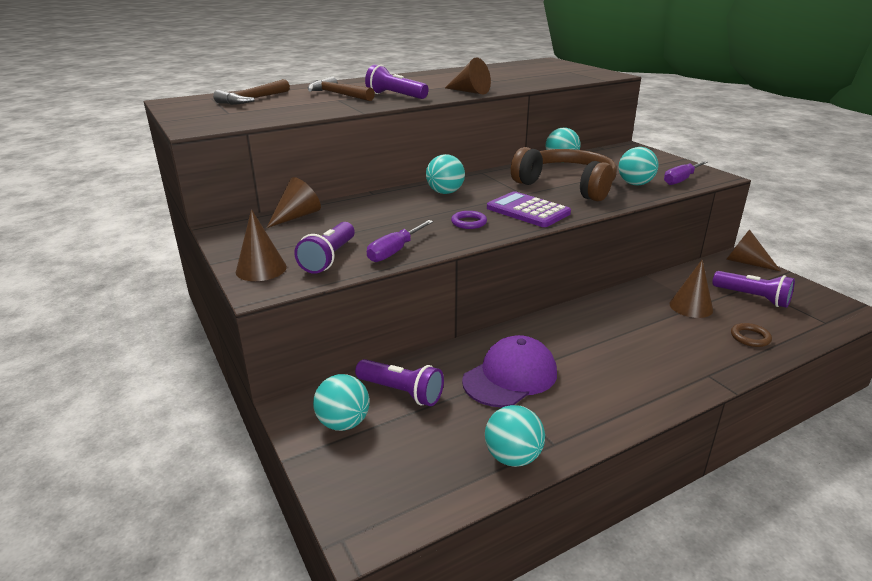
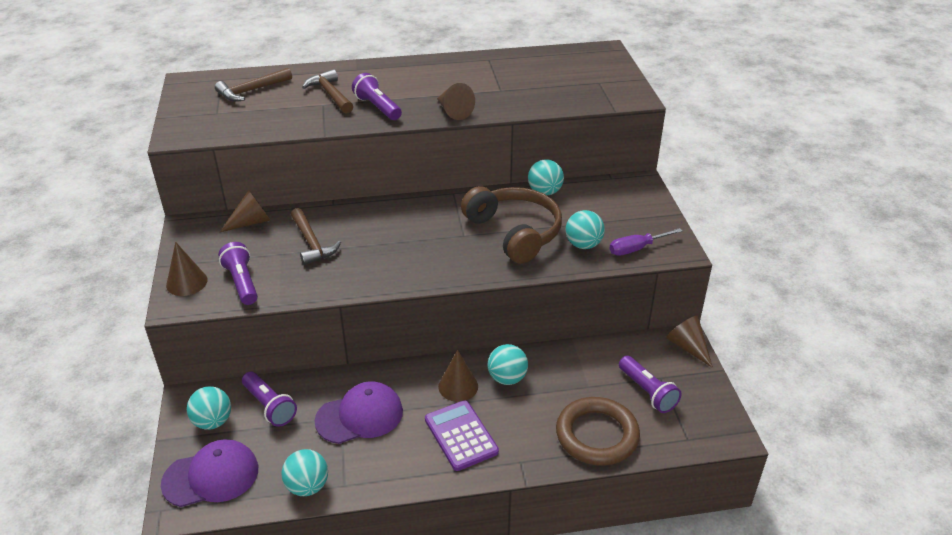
camera: 20 degrees right, 10 degrees up
(329, 258) = (242, 282): purple flashlight -> purple flashlight turned 120 degrees clockwise
(378, 220) = (312, 243): none -> brown hammer
(384, 480) = (211, 476): none -> purple cap
(395, 251) = (296, 286): purple screwdriver -> none
(445, 192) = (395, 217): turquoise ball -> turquoise ball (507, 378)
(469, 222) = (382, 265): purple ring -> none
(528, 211) = (446, 261): purple calculator -> purple calculator (461, 436)
(691, 306) = (577, 386): brown cone -> brown cone (458, 386)
(750, 337) = (597, 435): brown ring -> brown ring, size x2.34

